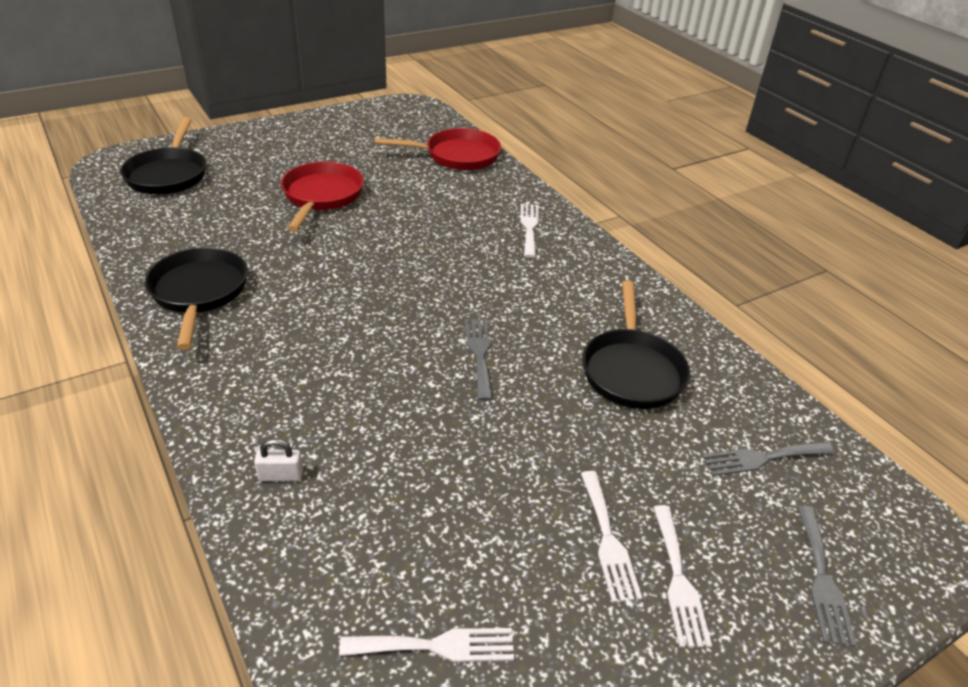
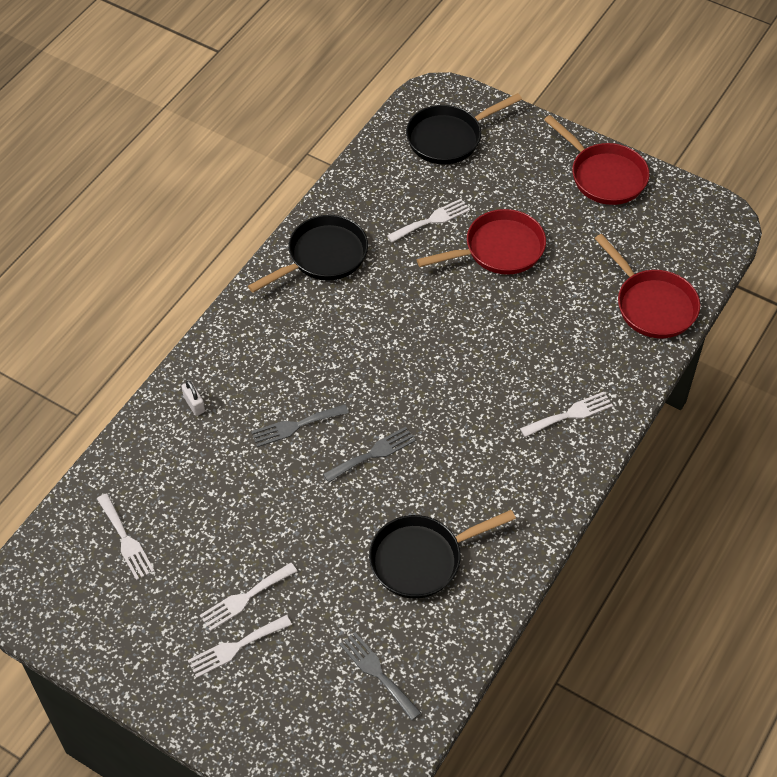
camera: 65 degrees right, 15 degrees up
(244, 216) = (432, 220): none -> white fork
(311, 128) = (604, 176): none -> red pan
(822, 579) = (283, 732): grey fork -> grey fork (295, 426)

